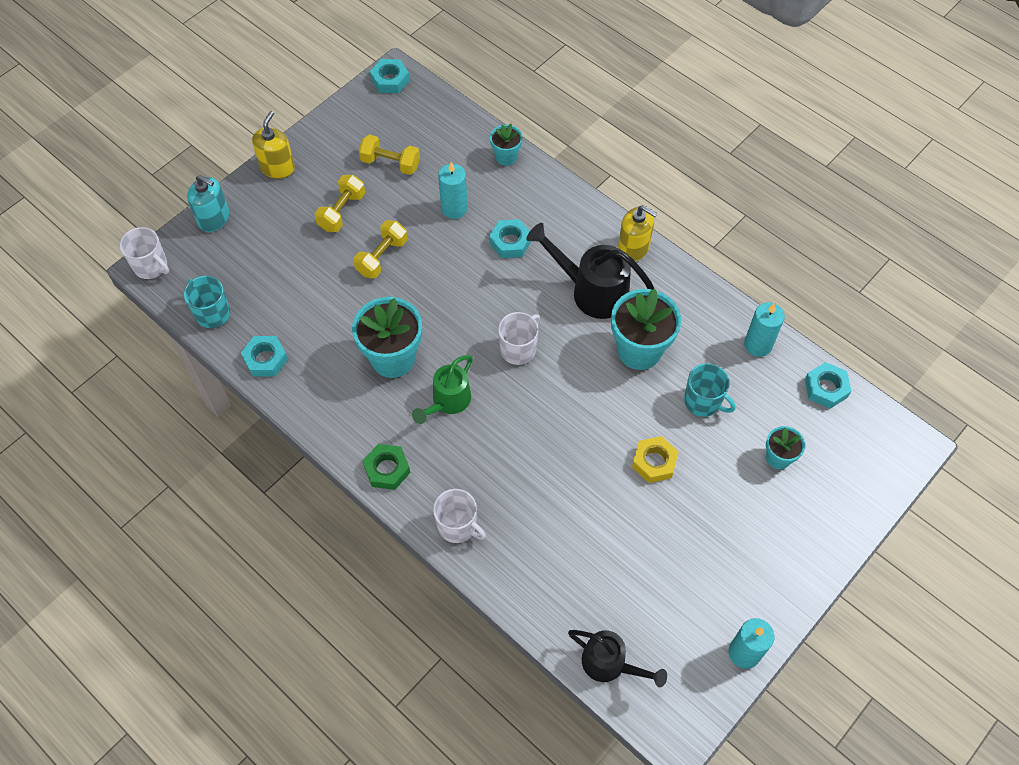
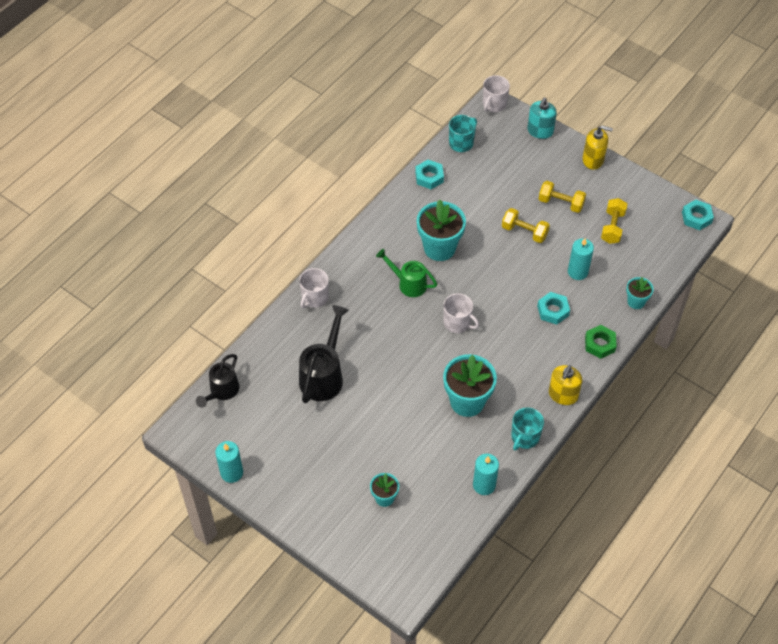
camera: 85 degrees right, 5 degrees down
(387, 469) = (353, 254): green nut -> green nut (600, 344)
(592, 291) = (516, 368): black watering can -> black watering can (323, 375)
(654, 462) = (373, 414): yellow nut -> none
(703, 401) = (427, 446): turquoise mug -> turquoise mug (524, 437)
(826, 388) = (450, 534): turquoise nut -> none

